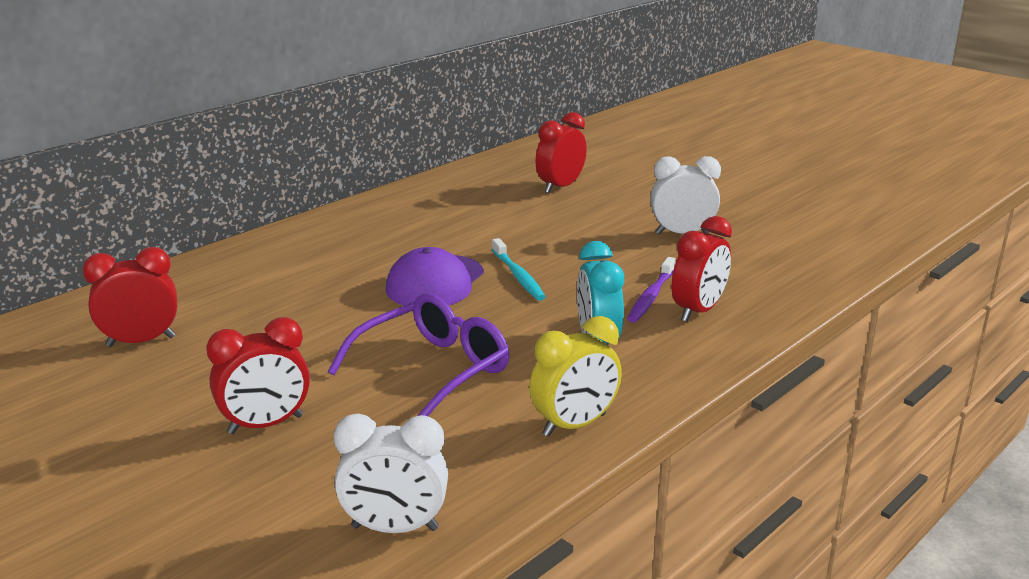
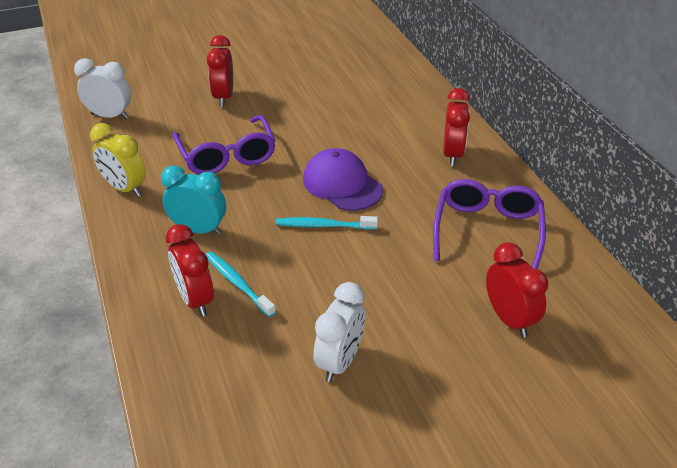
camera: 115 degrees right, 15 degrees up
(141, 341) = (342, 73): red clock -> red clock (452, 154)
(395, 528) = (110, 116): white clock -> white clock turned 75 degrees clockwise
(453, 206) = (487, 231): none -> purple glasses
(574, 425) = (125, 188): yellow clock -> yellow clock turned 45 degrees counterclockwise
(651, 296) = (238, 283): purple toothbrush -> turquoise toothbrush

